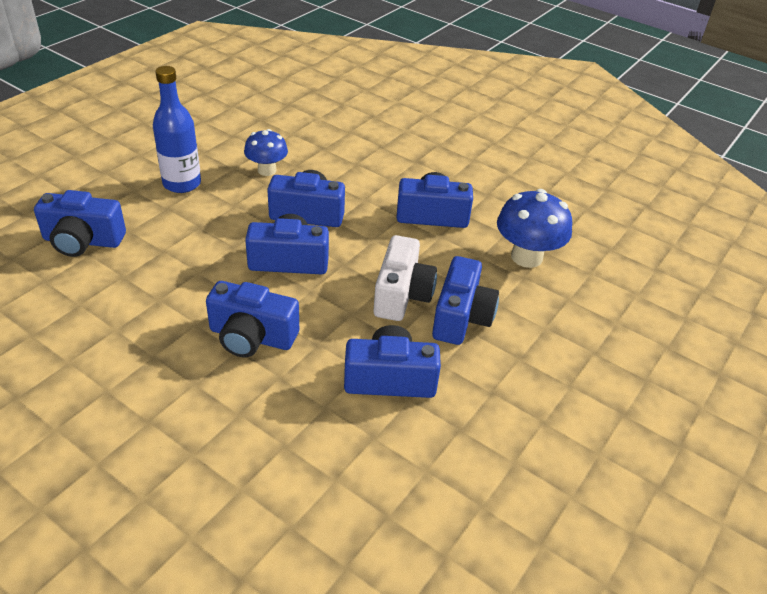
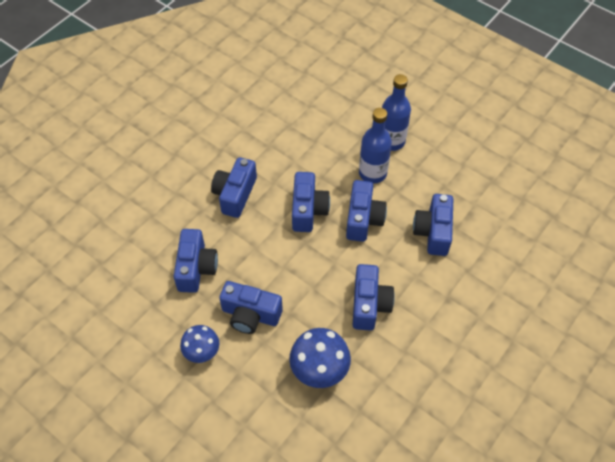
camera: 95 degrees right, 15 degrees up
(83, 241) = (322, 100): blue camera -> blue camera (433, 232)
(233, 202) = (372, 173): none -> blue bottle
(267, 170) = (416, 190): blue mushroom -> blue mushroom (202, 352)
(402, 295) = (273, 278): white camera -> none

